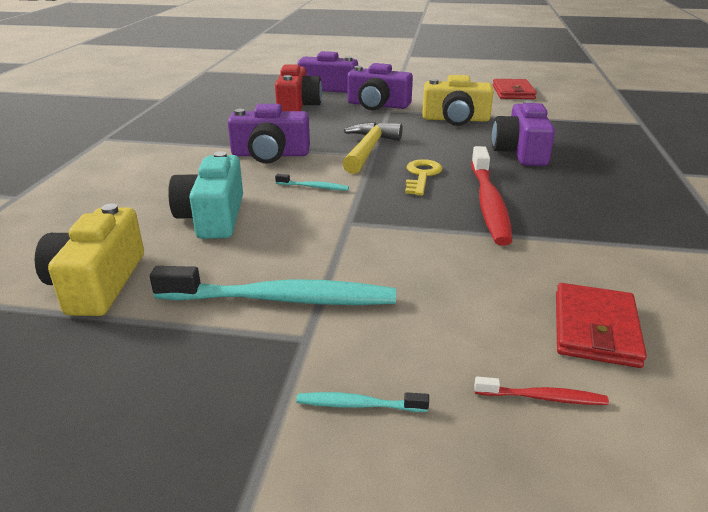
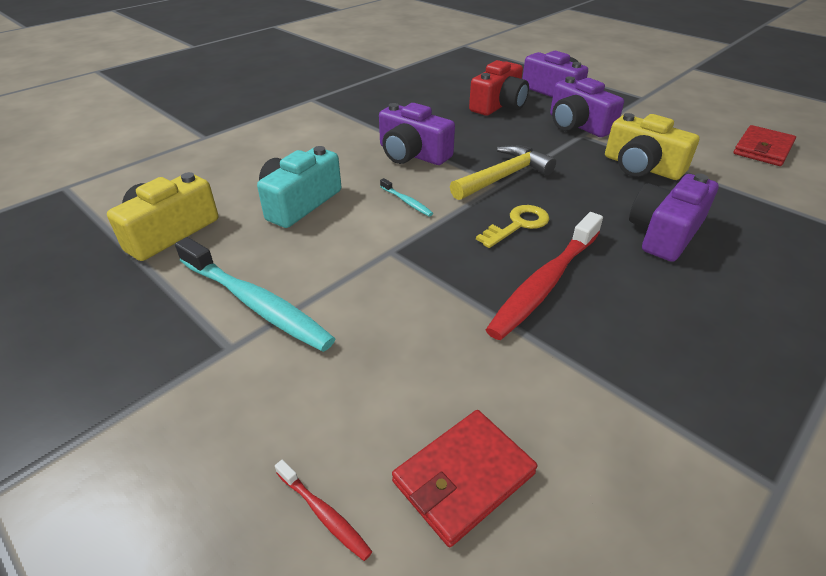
camera: 35 degrees right, 10 degrees up
(358, 405) = (192, 427): turquoise toothbrush -> none

